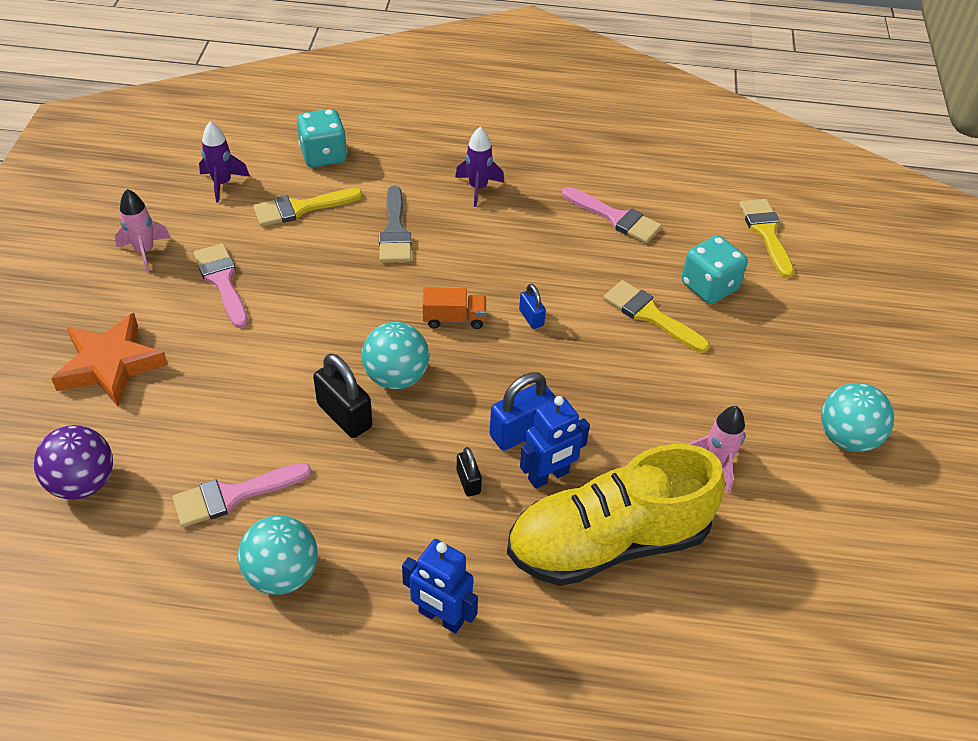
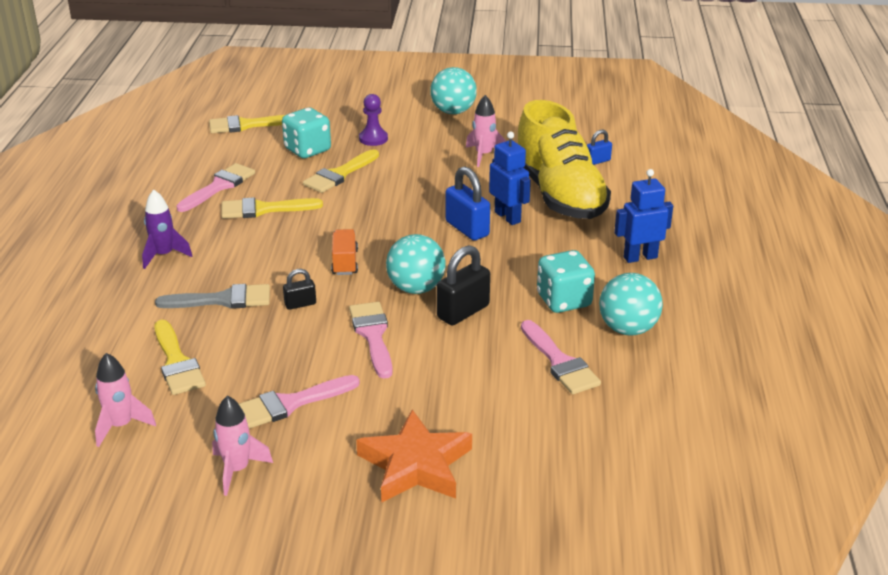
camera: 90 degrees left, 15 degrees down
(83, 483) = (567, 455): purple ball -> none
(222, 183) = (121, 426): purple rocket -> pink rocket
(315, 339) = (373, 335): none -> pink brush
(323, 155) = (86, 355): turquoise dice -> turquoise dice (563, 301)
(440, 617) = (640, 257): blue robot -> blue robot turned 135 degrees counterclockwise
(468, 482) = (520, 250): black padlock -> black padlock (300, 304)
(531, 318) = (343, 225): blue padlock -> blue padlock (597, 161)
(566, 253) = (263, 209): none -> yellow brush
(748, 348) = (373, 139): none -> purple pawn

